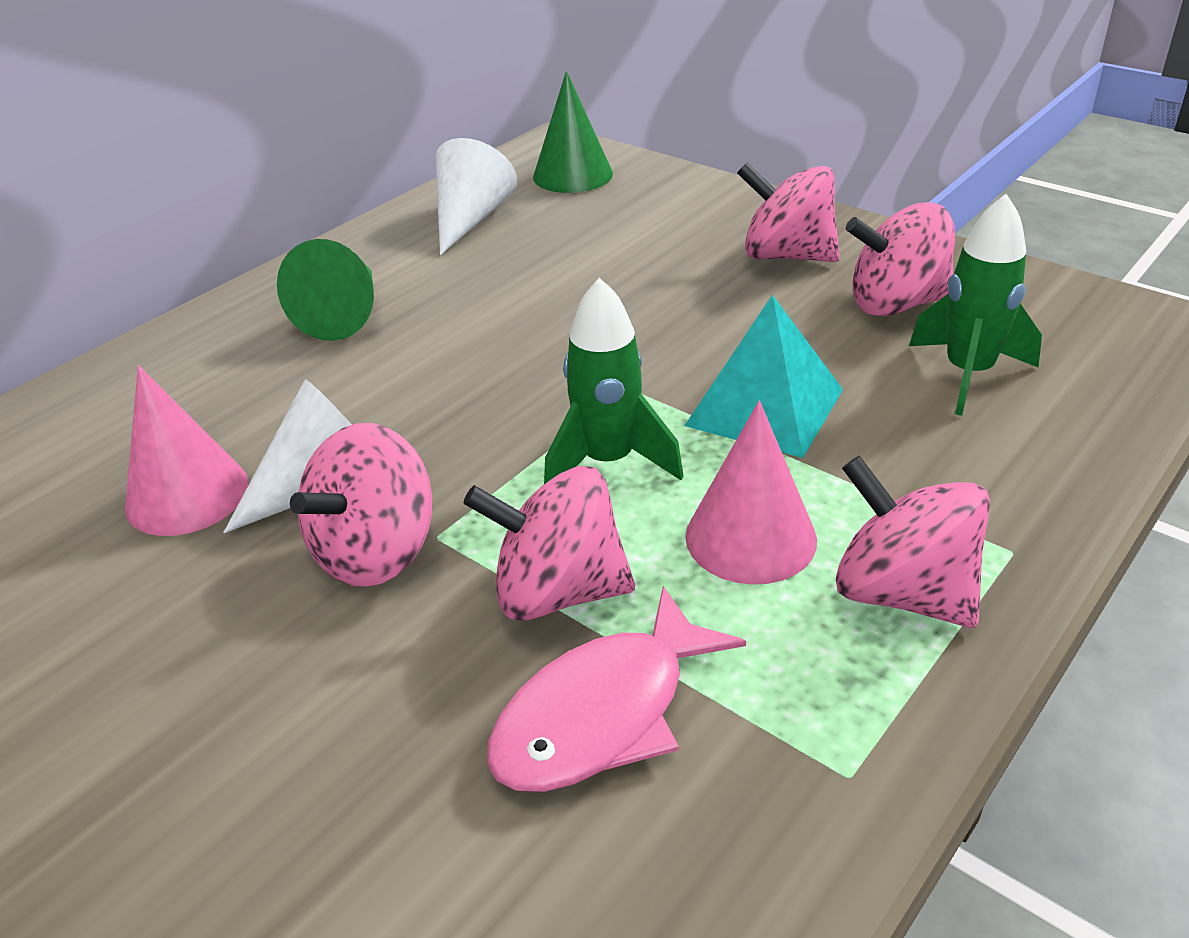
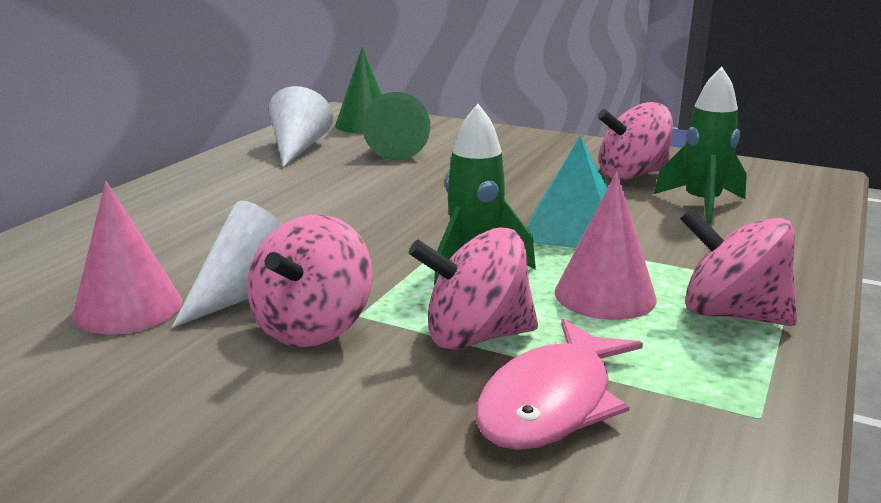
camera: 15 degrees left, 15 degrees down
(344, 314) = (220, 200): green cone -> green cone (396, 150)
(786, 255) = (542, 156): pink spinning top -> none

